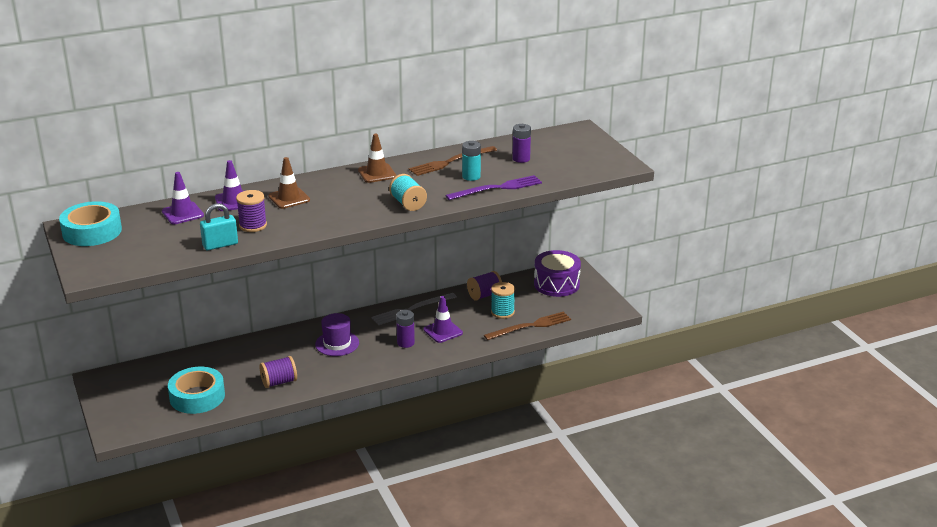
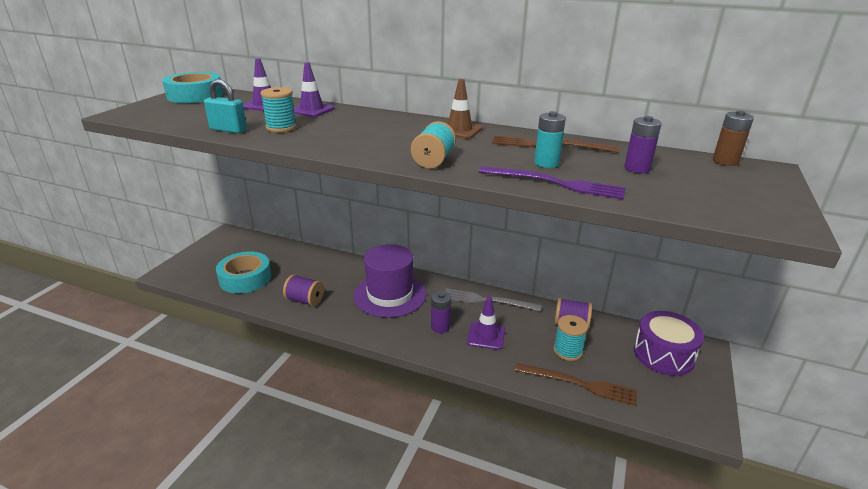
camera: 45 degrees right, 0 degrees up
(253, 225) = (281, 127): purple spool -> turquoise spool
(289, 198) = (351, 121): brown traffic cone -> none
(337, 343) = (390, 295): purple hat -> purple hat, size x1.63
(556, 133) = (725, 161): none -> brown battery

